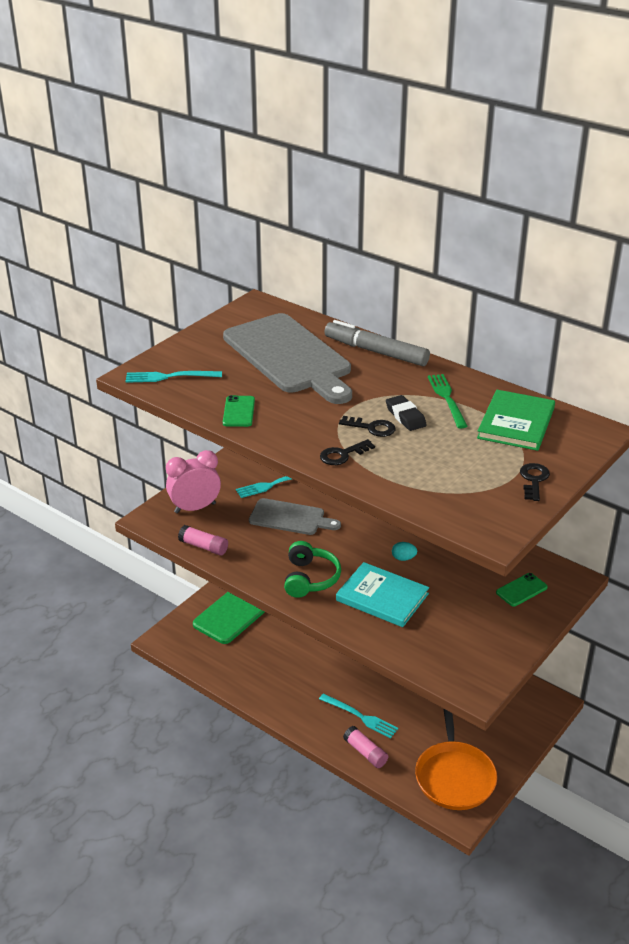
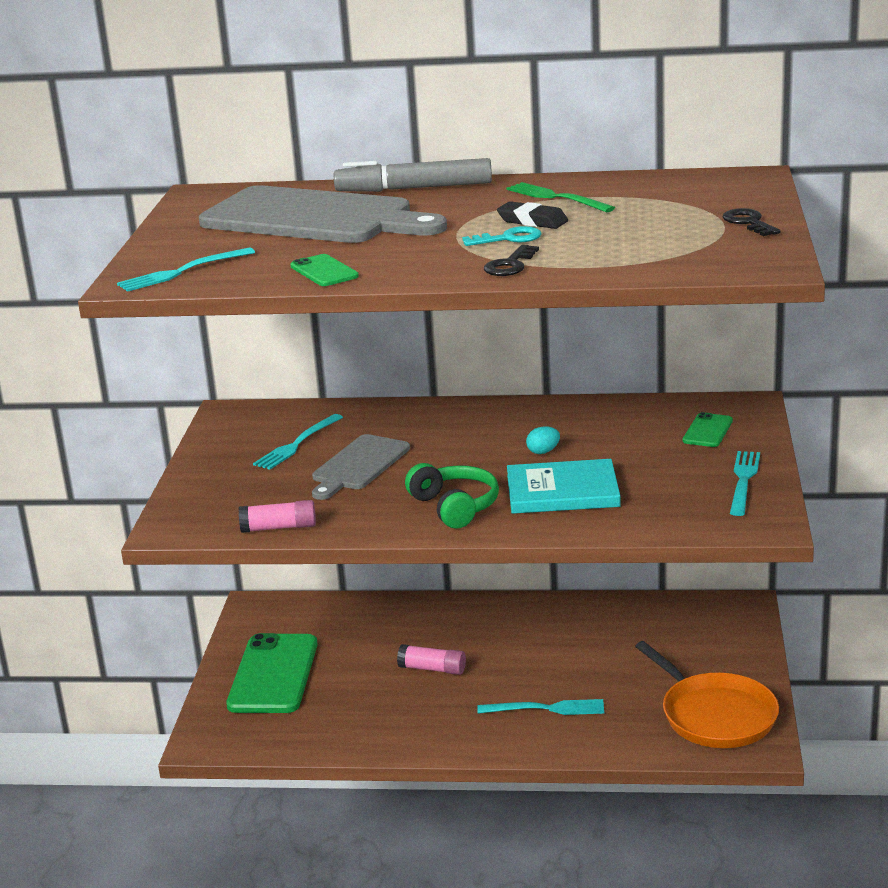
camera: 30 degrees left, 10 degrees down
(195, 508) = (219, 498): pink clock -> none
(290, 518) = (358, 465): grey cutting board -> grey cutting board turned 135 degrees clockwise
(365, 752) = (590, 739): pink glue stick -> pink glue stick (432, 669)
(372, 428) = (508, 238): black key -> turquoise key
(500, 644) = (743, 480): none -> turquoise fork
(516, 423) = (661, 193): green book -> none

